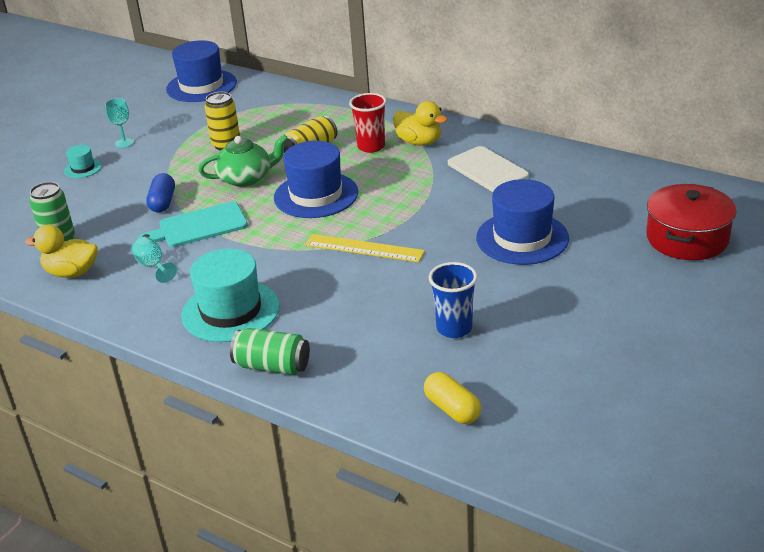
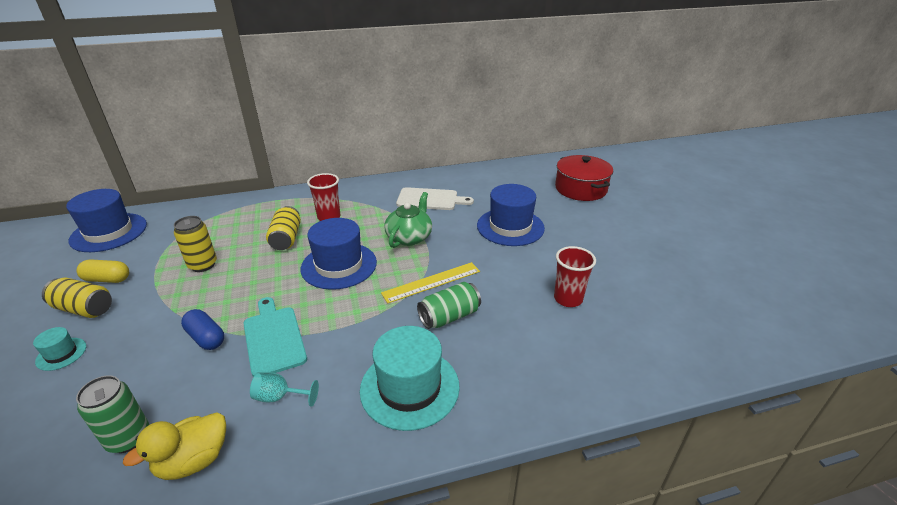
camera: 50 degrees left, 0 degrees up
(124, 143) = (84, 309): turquoise goblet -> yellow can
(199, 226) = (274, 338): turquoise cutting board -> turquoise cutting board turned 135 degrees clockwise
(246, 178) = (260, 280): green teapot -> green teapot (409, 237)
(272, 366) = (510, 407): green can -> green can (449, 316)
(419, 142) = (358, 201): yellow duck -> none
(452, 409) = (654, 349): yellow capsule -> yellow capsule (107, 279)
(454, 328) = (568, 299): blue cup -> red cup

